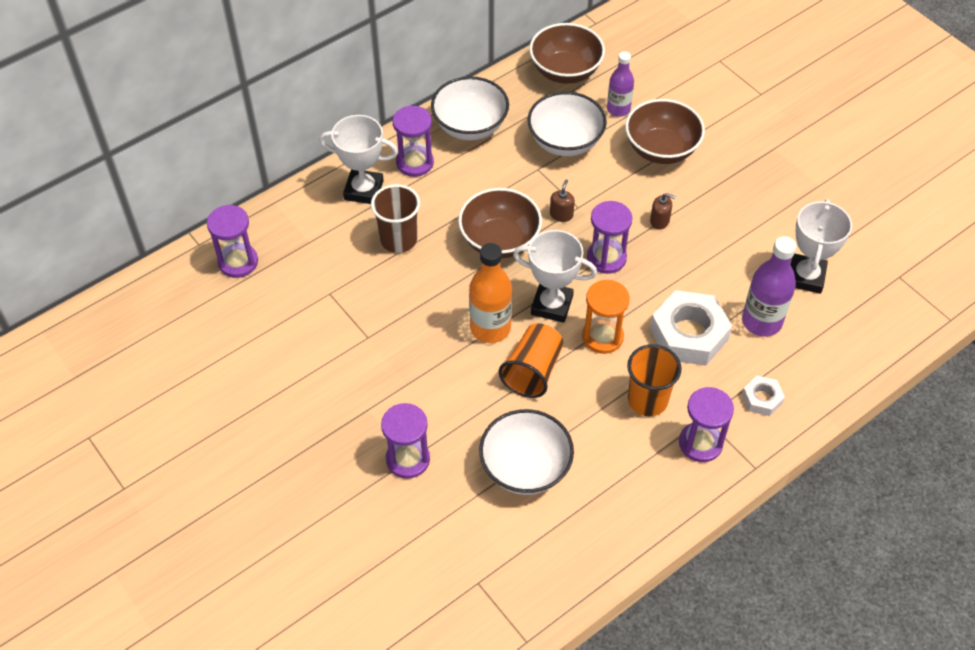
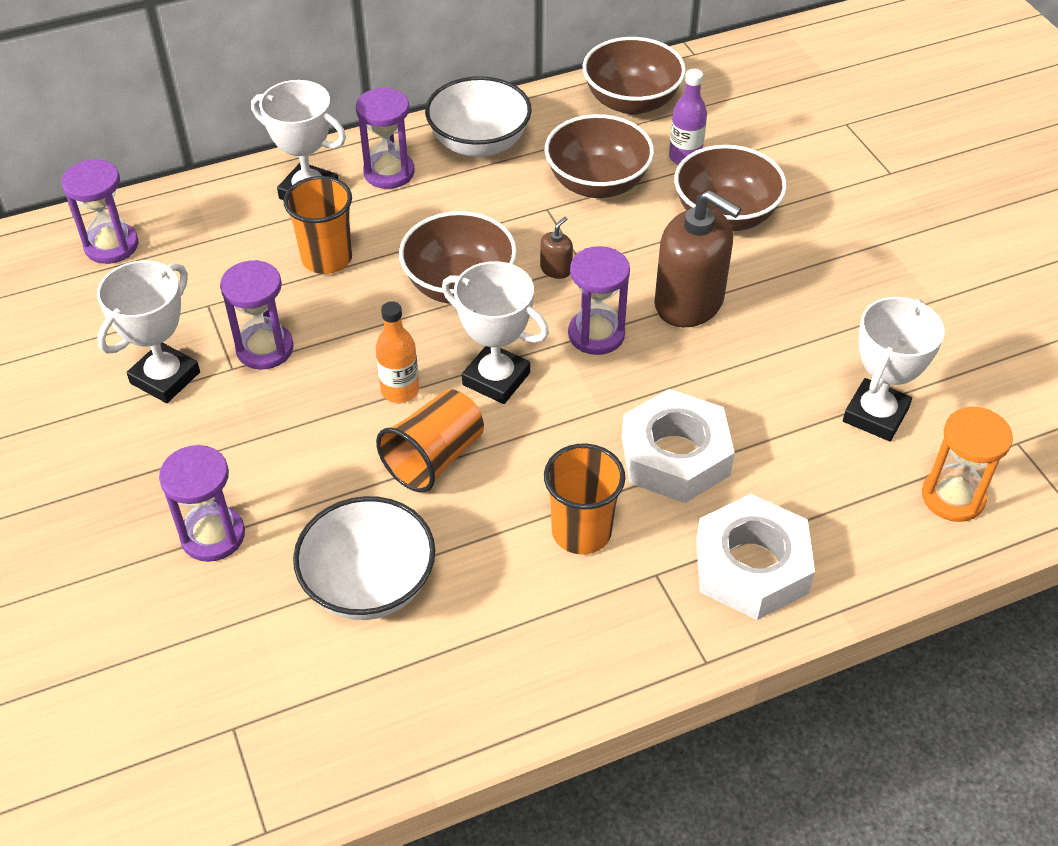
camera: 15 degrees right, 5 degrees down
(324, 354) = (165, 378): none -> white trophy
(398, 240) = (327, 258): brown cup -> orange cup
(490, 328) = (400, 390): orange bottle -> orange bottle, size x0.66
(565, 142) = (597, 183): white bowl -> brown bowl
(602, 337) = (550, 433): orange hourglass -> orange hourglass (953, 497)
(659, 221) = (689, 302): brown soap dispenser -> brown soap dispenser, size x2.38
(700, 443) = (636, 608): purple hourglass -> purple hourglass (265, 349)
(761, 321) = (788, 461): purple bottle -> none
(762, 399) = (751, 566): white nut -> white nut, size x1.99

